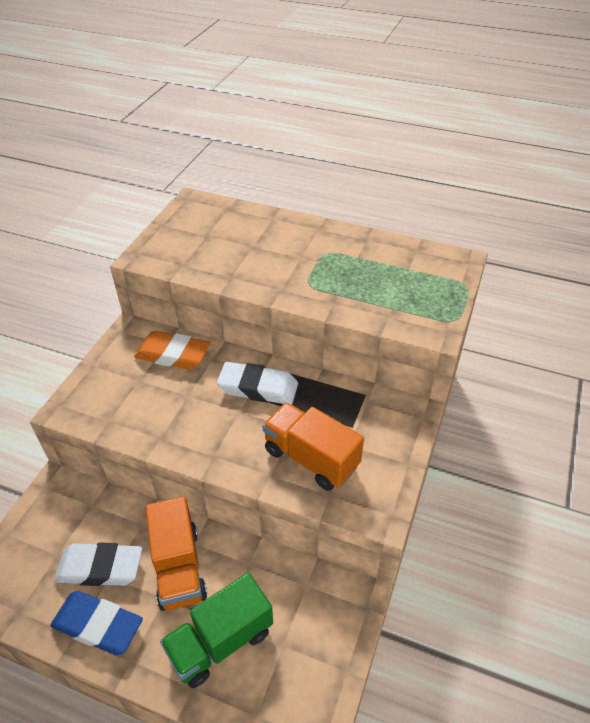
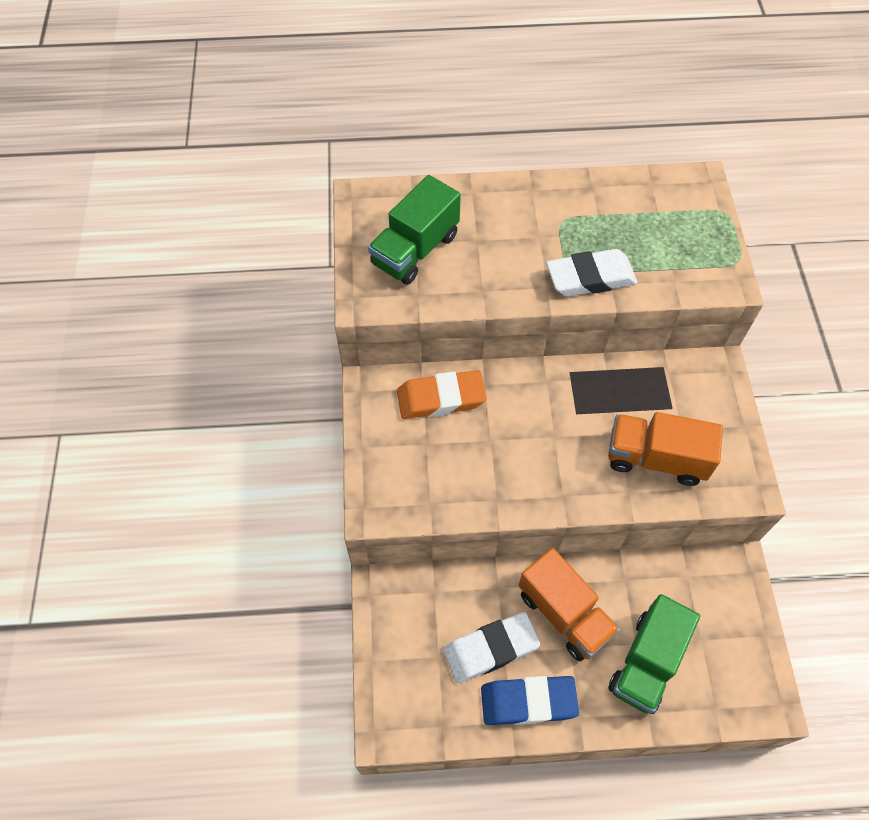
camera: 25 degrees left, 15 degrees up
(203, 239) = (415, 250): none -> green truck
(258, 388) = (555, 402): white eraser -> white eraser (590, 278)

